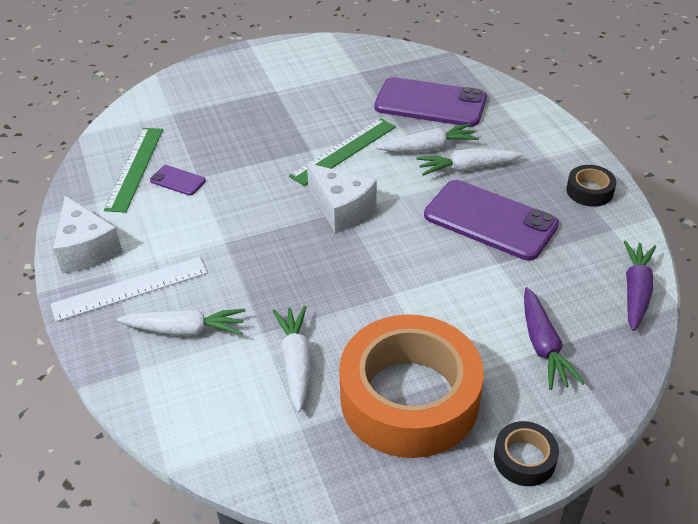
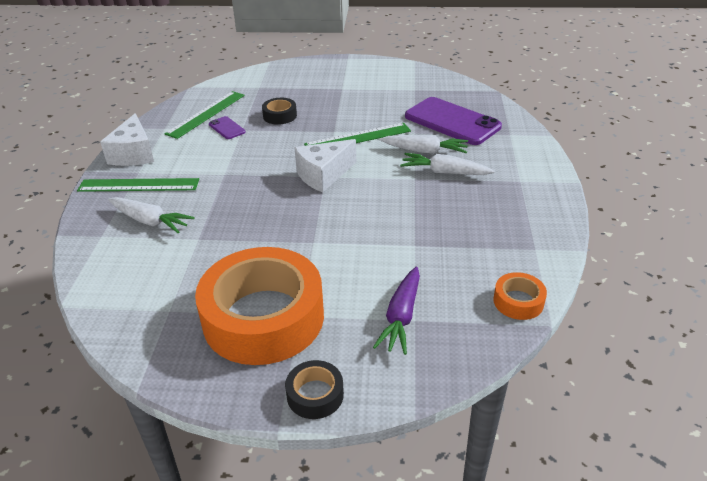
camera: 25 degrees right, 5 degrees down
(130, 289) = (138, 185): white ruler -> green ruler
(296, 362) = (204, 265): white carrot -> none
(341, 209) = (323, 175): white cheese -> white cheese turned 75 degrees clockwise
(490, 220) = (433, 213): purple phone -> none
(589, 191) = (537, 215): black tape -> black tape (280, 116)
(636, 291) = (518, 301): purple carrot -> orange tape

